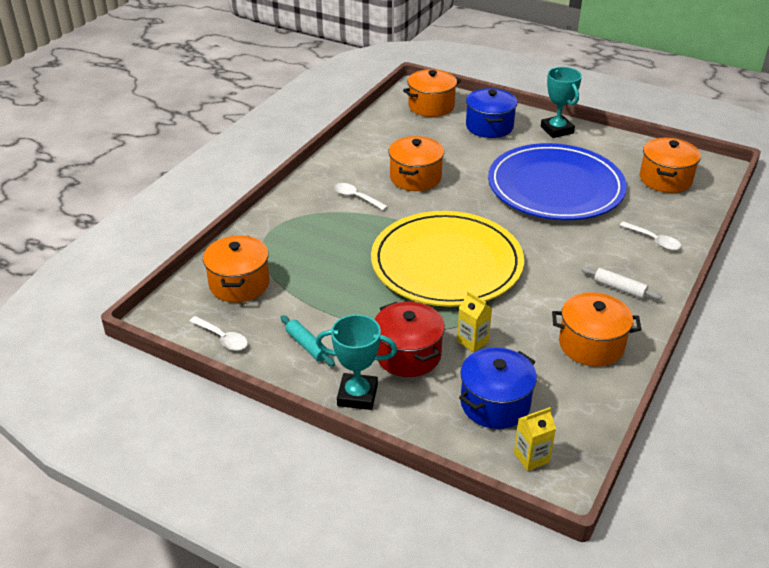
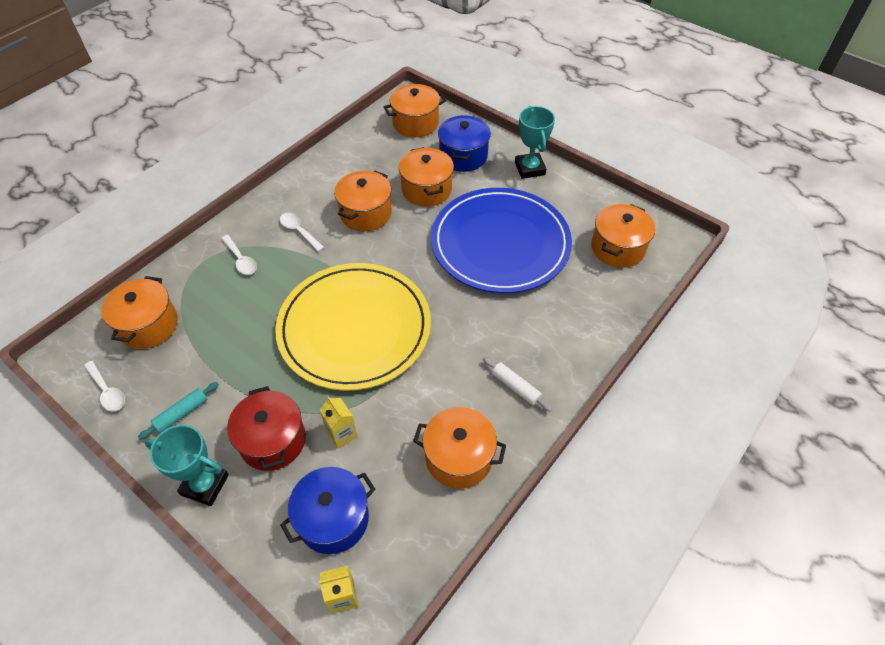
camera: 10 degrees right, 15 degrees up
(307, 346) = (181, 413): turquoise rolling pin -> turquoise rolling pin turned 75 degrees clockwise
(466, 154) = (426, 189): none -> orange pot
(654, 240) = (575, 328): white spoon -> white spoon (241, 260)

